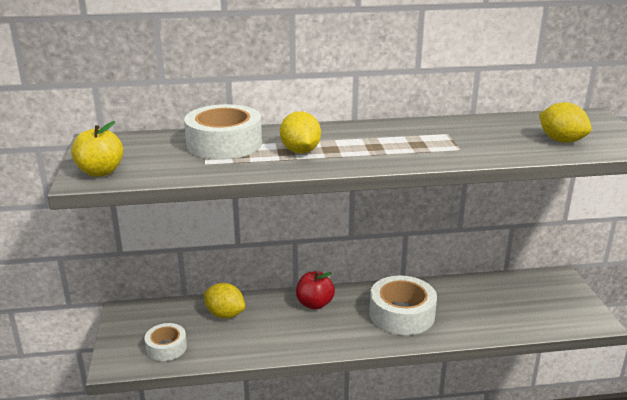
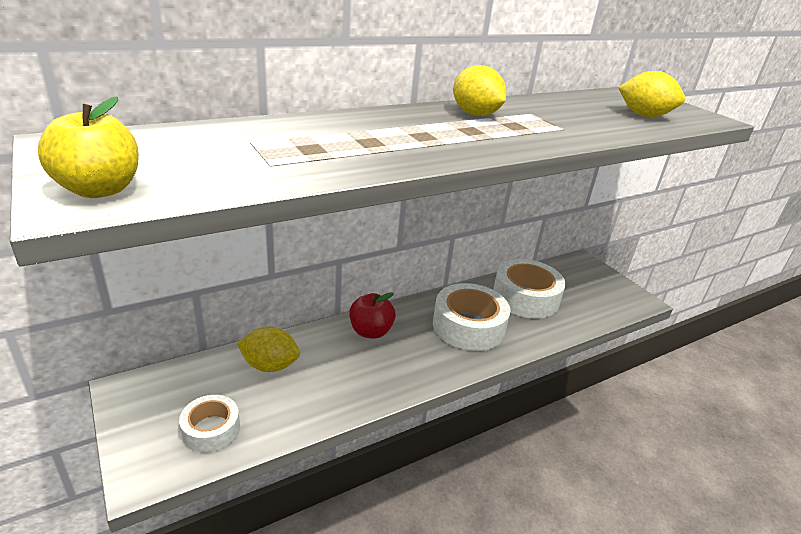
camera: 25 degrees left, 5 degrees up
(224, 144) = (276, 137): white tape -> white tape (525, 297)
(300, 151) = (388, 140): yellow lemon -> yellow lemon (475, 114)

